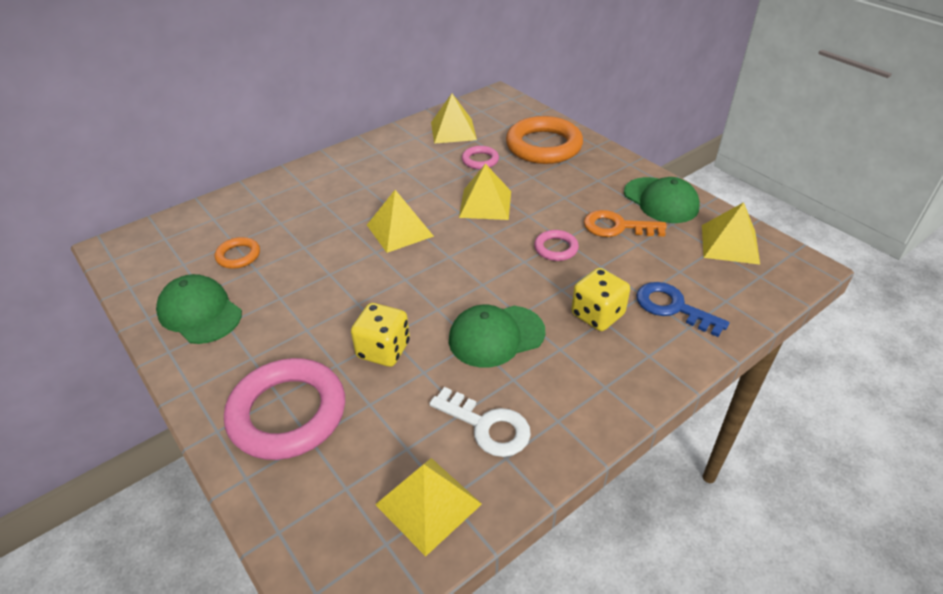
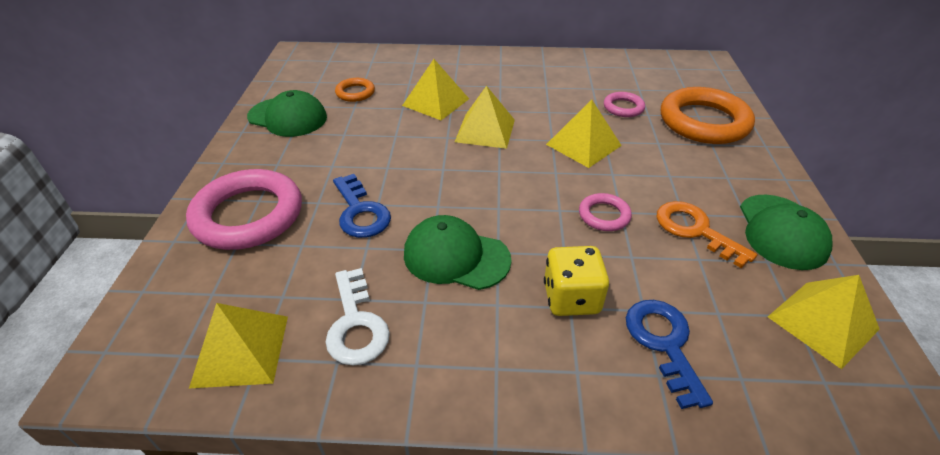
camera: 40 degrees right, 0 degrees up
(200, 312) = (288, 117): green cap -> green cap turned 120 degrees clockwise
(383, 350) = (360, 212): yellow dice -> blue key
(453, 131) = (628, 74): yellow pyramid -> yellow pyramid (436, 102)

